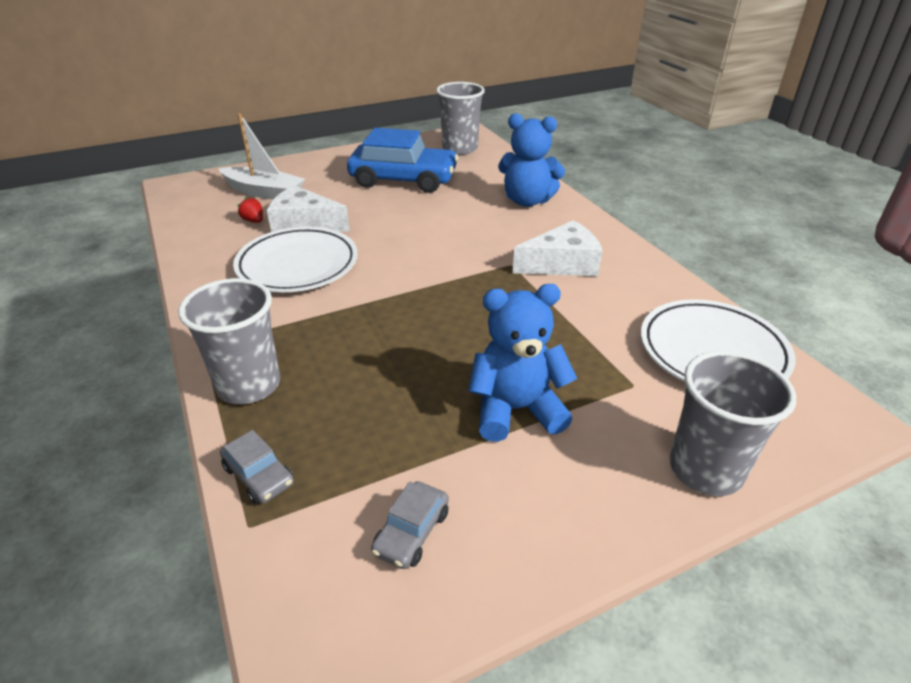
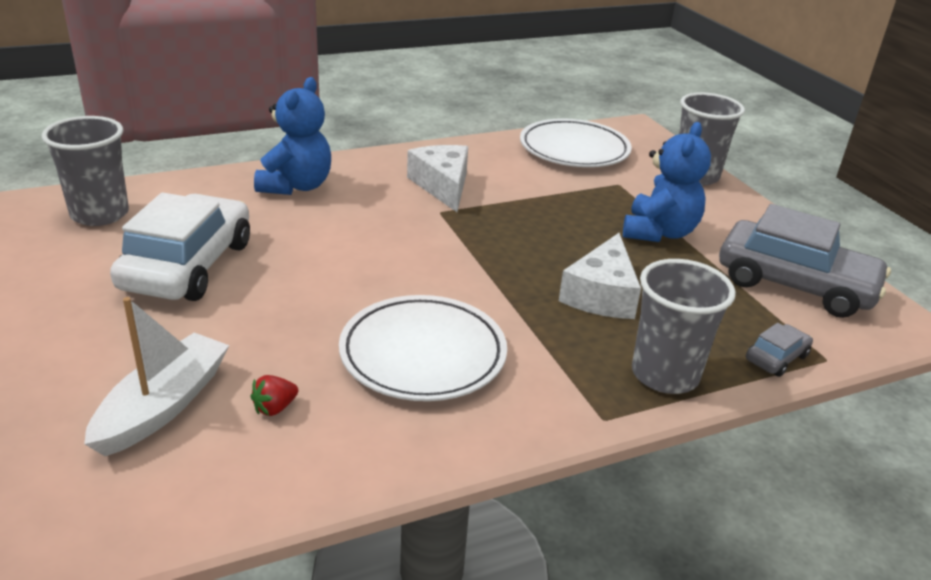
camera: 90 degrees left, 5 degrees down
(304, 224) = (303, 354): white cheese -> white cheese (601, 294)
(403, 180) = (188, 265): blue car -> white car
(411, 532) = (795, 284): grey car -> grey car, size x2.31
(516, 409) = (659, 232): blue teddy bear -> blue teddy bear turned 150 degrees counterclockwise

